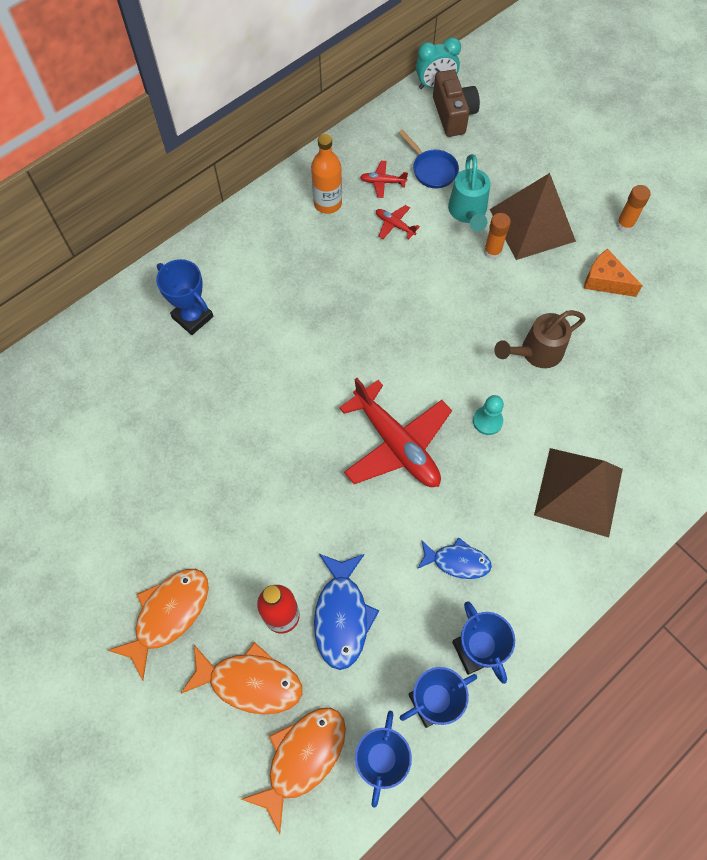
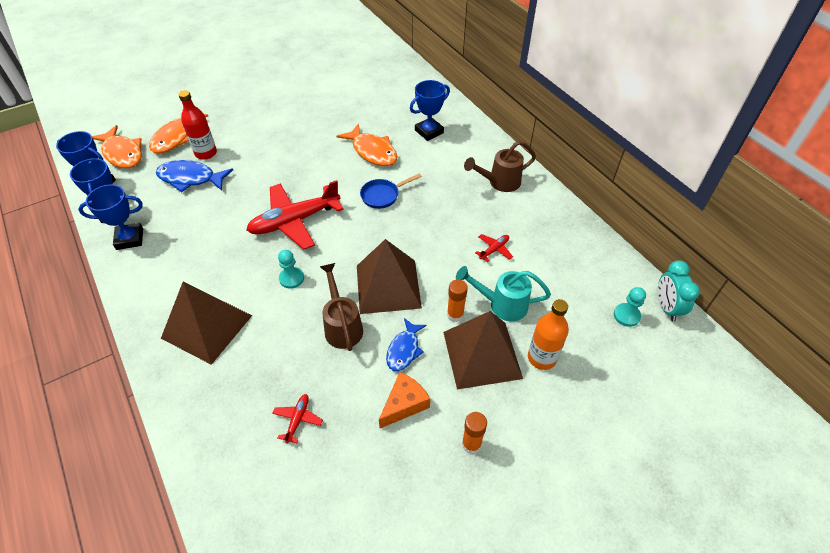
camera: 100 degrees right, 15 degrees down
(168, 614) = (232, 110): orange fish -> orange fish (372, 151)
(283, 228) = (499, 182): none -> brown watering can
(327, 203) = (521, 210): orange bottle -> orange bottle (542, 358)
(382, 182) = (542, 248): red plane -> red plane (298, 419)
(432, 170) = (555, 286): blue pan -> blue pan (383, 195)
(453, 115) = (626, 315): brown camera -> turquoise pawn
(457, 561) = (193, 240): blue fish -> blue fish (404, 350)
(472, 319) = (388, 286): none -> brown pyramid

